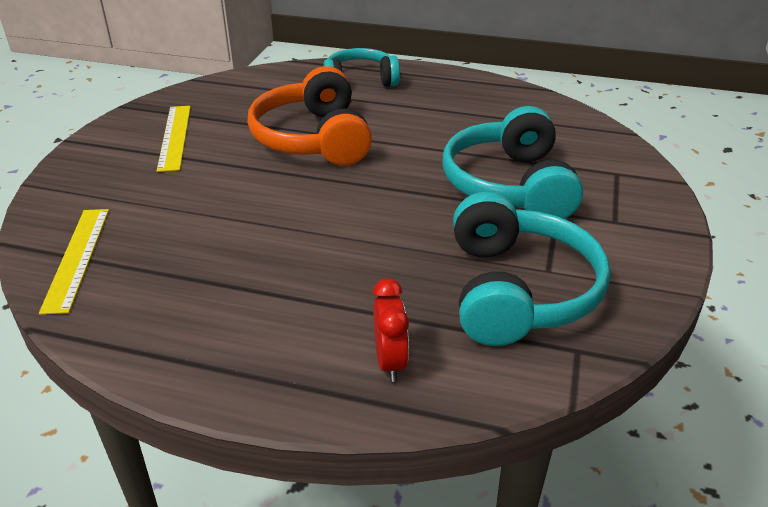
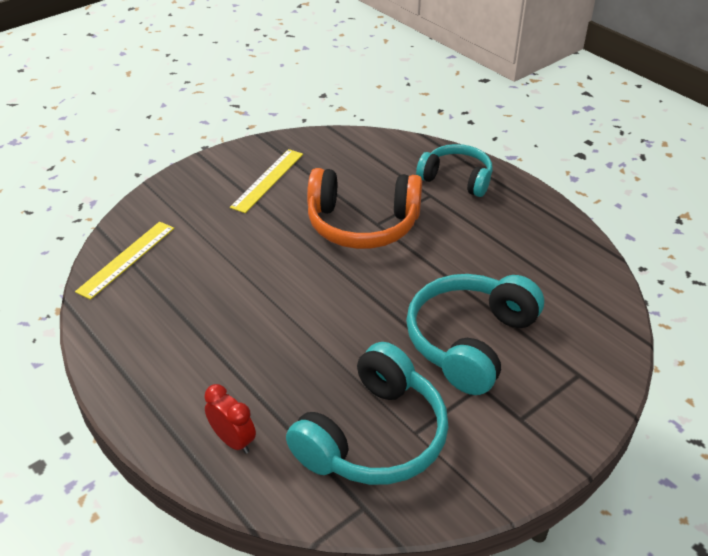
camera: 35 degrees right, 5 degrees up
(313, 138) = (362, 224): orange headphones -> orange headphones turned 105 degrees counterclockwise
(390, 362) = (233, 440): red clock -> red clock turned 75 degrees counterclockwise

